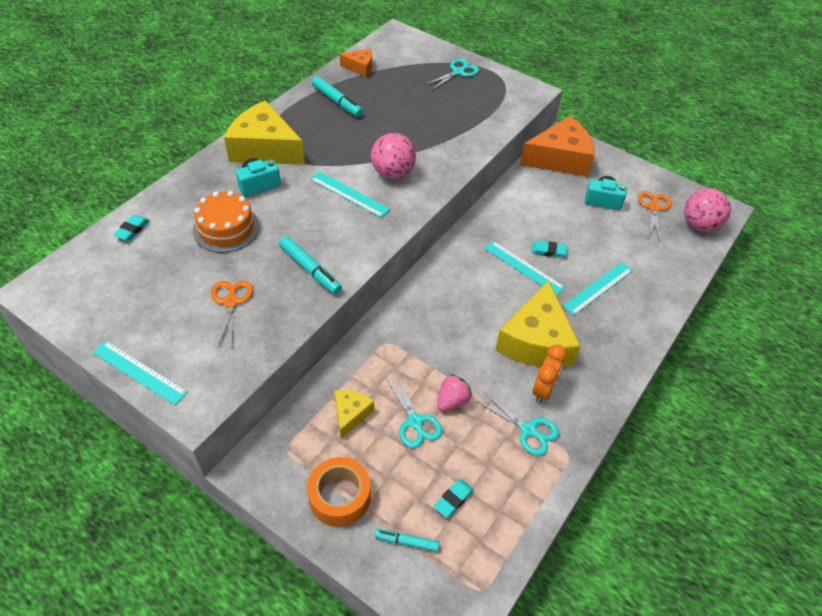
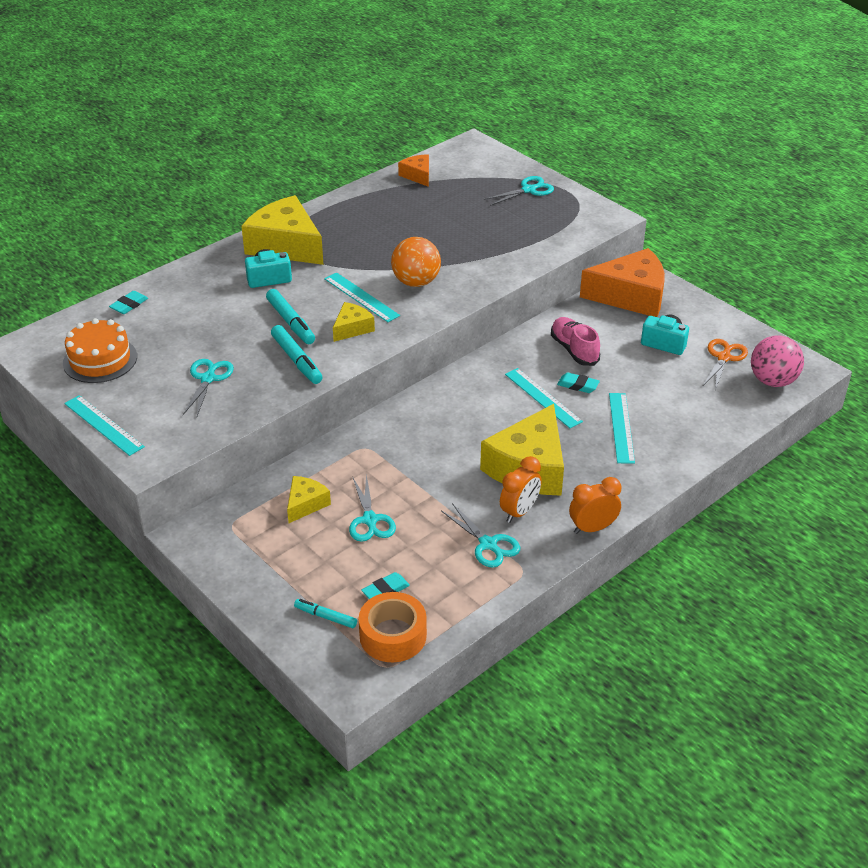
camera: 15 degrees right, 10 degrees down
(226, 228) = (223, 314): orange cake -> orange cake (100, 360)
(231, 302) = (208, 379): orange scissors -> turquoise scissors
(337, 101) = (379, 207): turquoise marker -> turquoise marker (291, 322)
(339, 496) = (271, 570): orange tape -> orange tape (393, 635)
(351, 228) = (352, 328): none -> yellow cheese
(360, 67) = (417, 175): orange cheese -> orange cheese turned 135 degrees counterclockwise
(393, 173) = (416, 282): pink ball -> orange ball
(452, 401) = (416, 507): pink strawberry -> none
(533, 216) = (574, 350): none -> pink shoe
(598, 288) = (621, 427): turquoise ruler -> turquoise ruler turned 60 degrees counterclockwise
(611, 396) = (592, 528): none -> orange clock

